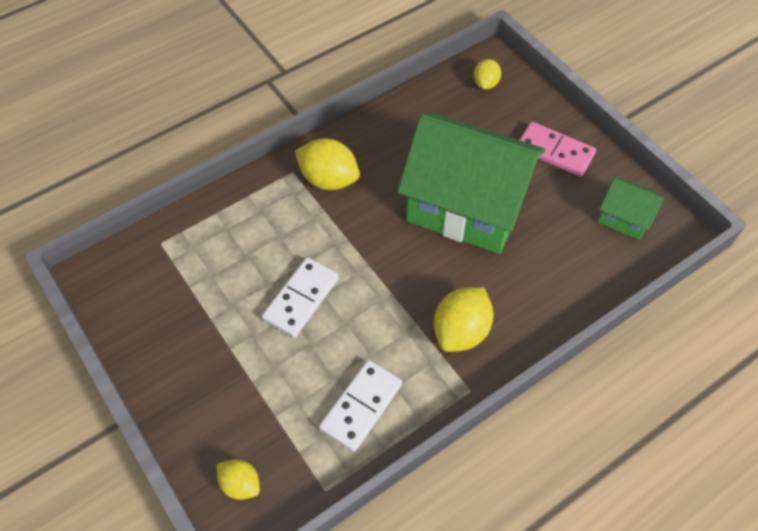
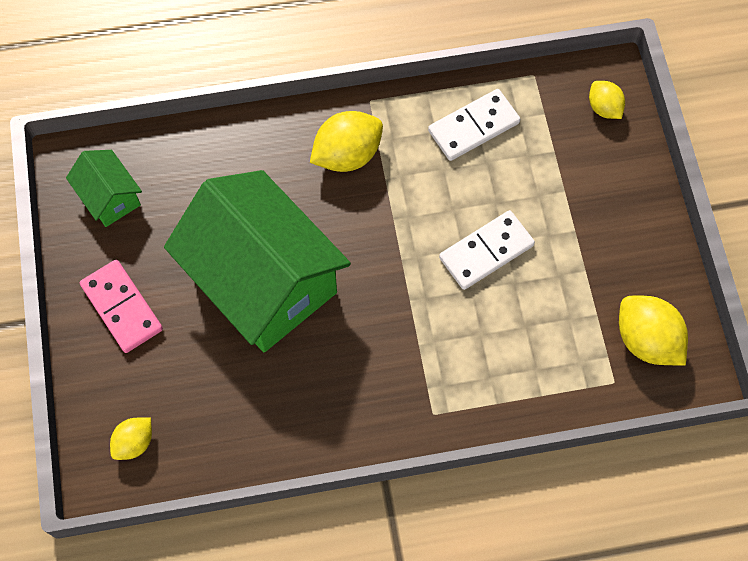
camera: 155 degrees left, 10 degrees up
(329, 179) = (396, 384): yellow lemon -> yellow lemon (646, 340)

